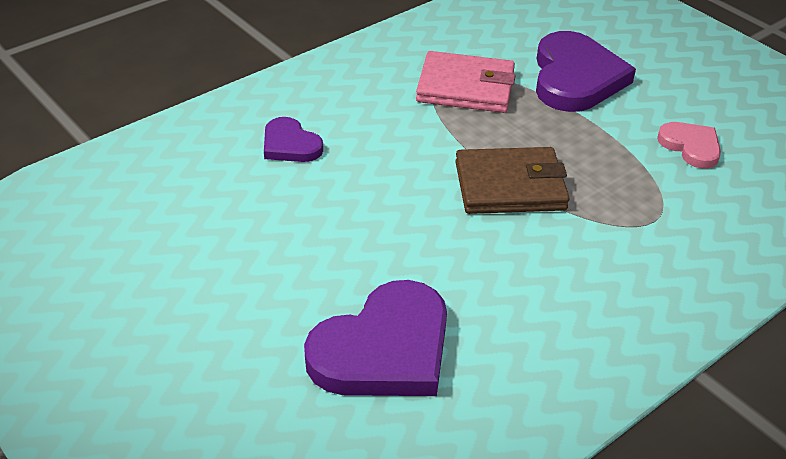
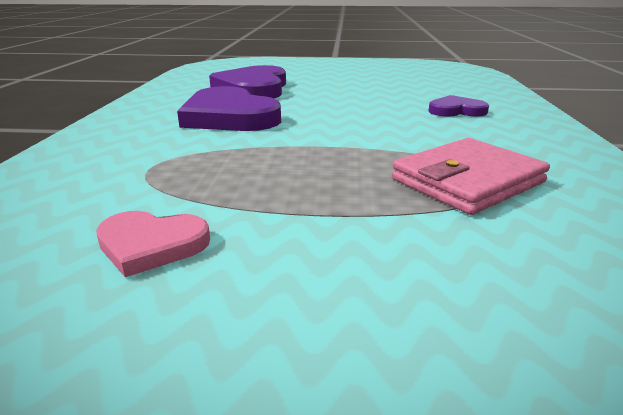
camera: 135 degrees right, 15 degrees down
(510, 186) = (295, 143): brown wallet -> none
(576, 78) = (407, 253): purple heart -> purple heart (229, 116)

